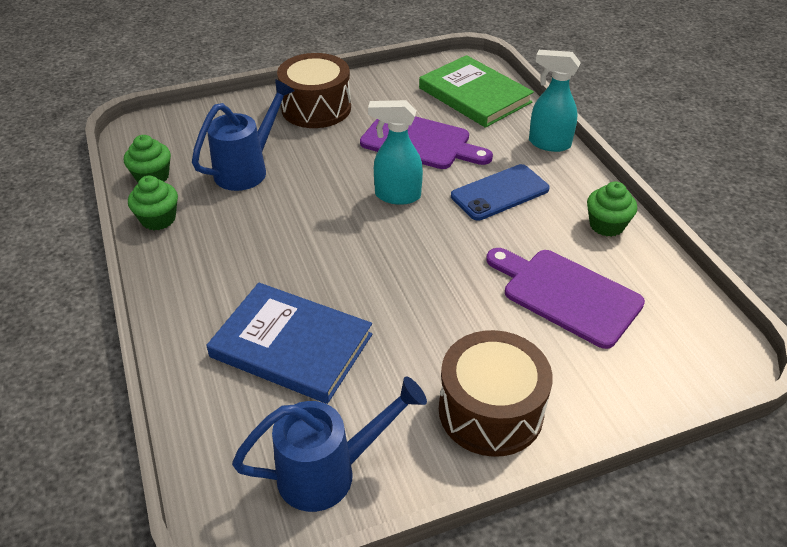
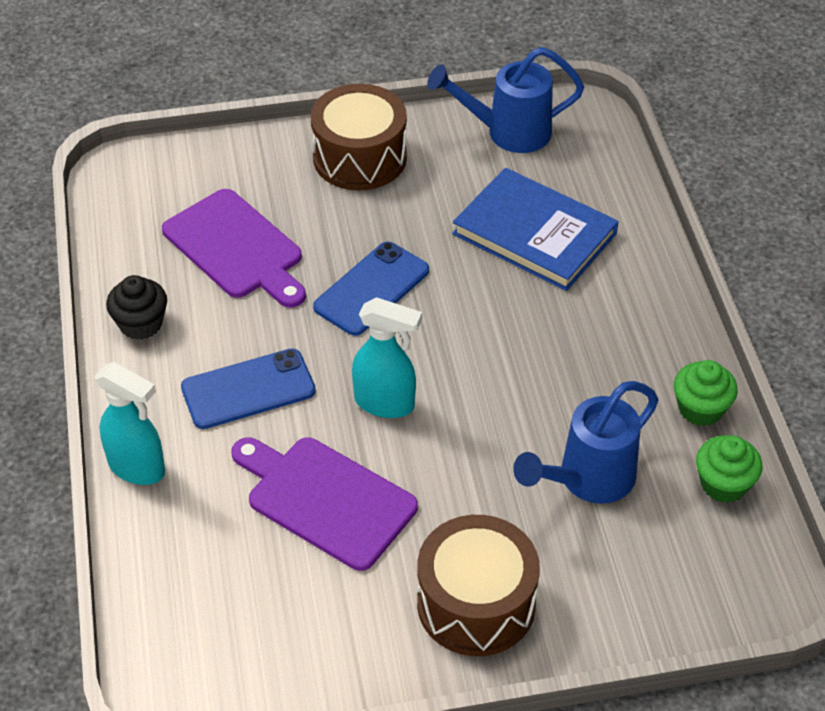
camera: 170 degrees left, 5 degrees up
(433, 274) = (371, 289): none -> blue phone
(474, 95) = (201, 597): green book -> none
(606, 225) = (141, 324): green cupcake -> black cupcake

